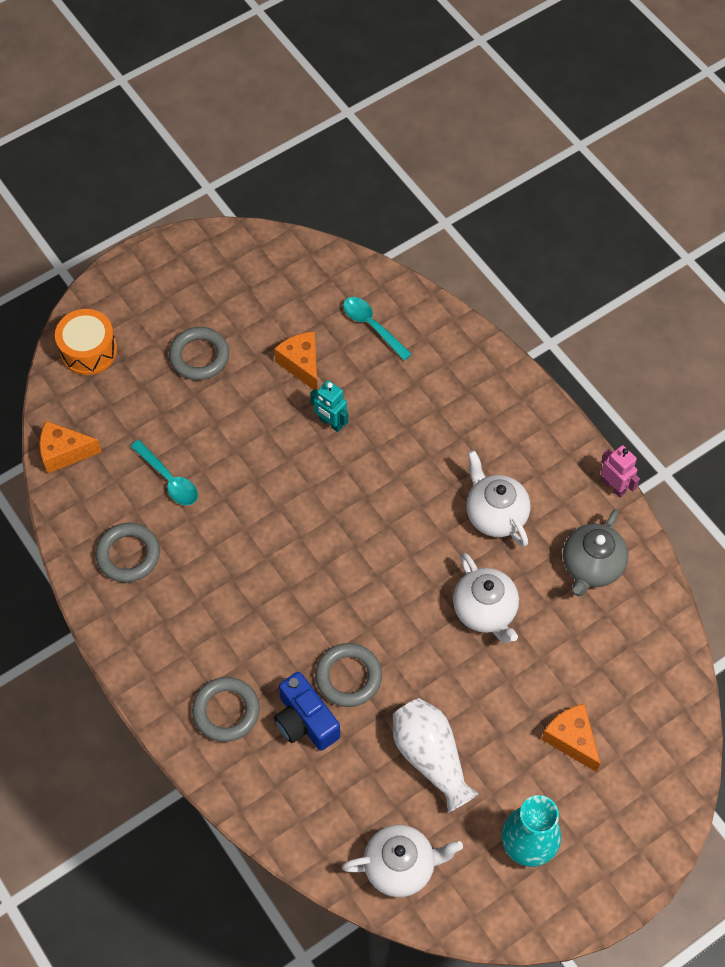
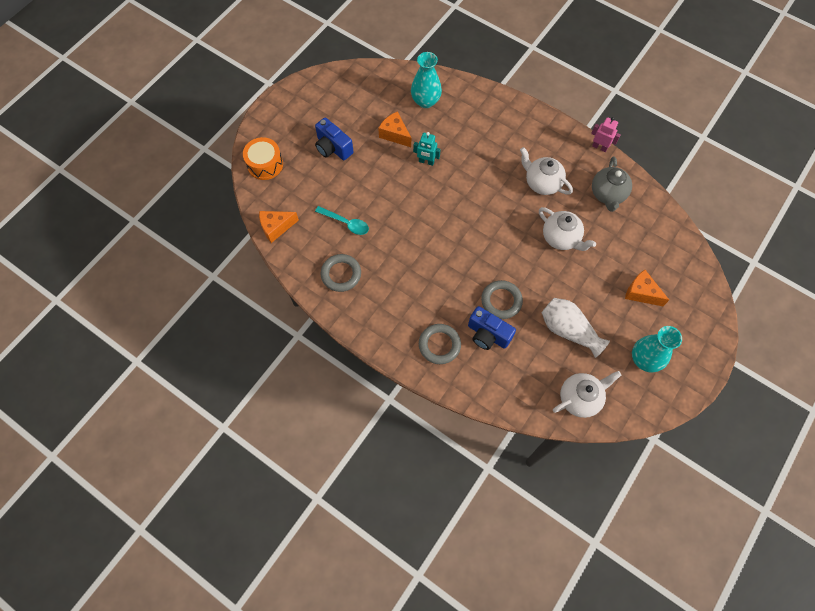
camera: 20 degrees left, 5 degrees up
(199, 356) = (333, 148): grey ring -> blue camera
(372, 326) = (425, 101): turquoise spoon -> turquoise vase

